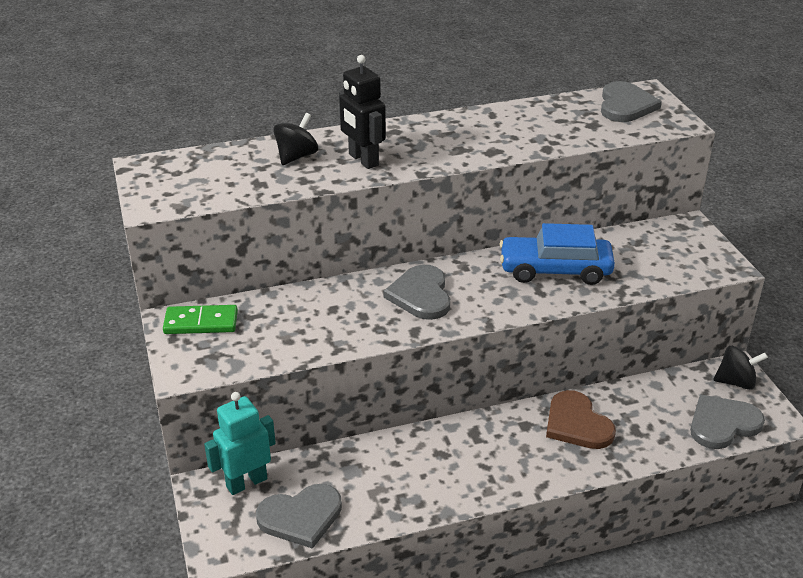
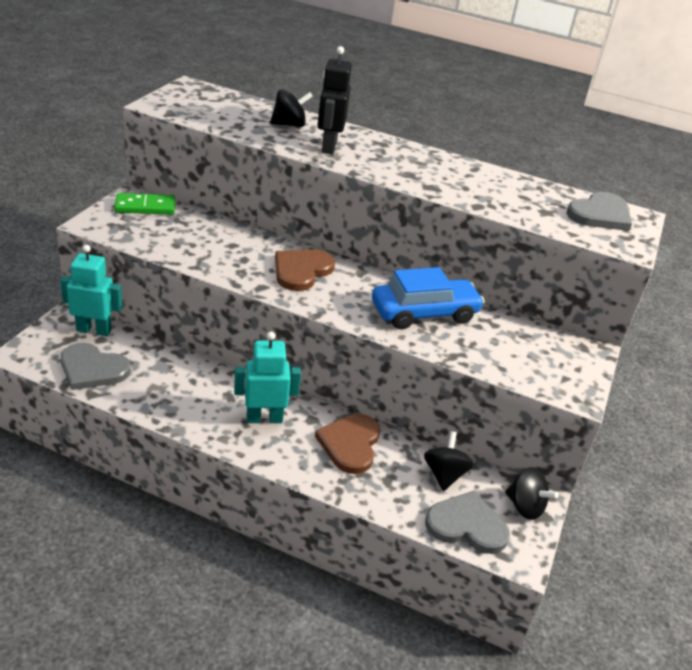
camera: 35 degrees right, 0 degrees up
(201, 322) = (145, 207): green domino -> green domino turned 45 degrees counterclockwise
(421, 295) = (301, 271): grey heart -> brown heart
(493, 451) = (264, 418): none -> turquoise robot
(555, 270) = (424, 313): blue car -> blue car turned 120 degrees clockwise
(663, 398) = (444, 475): none -> black spinning top

